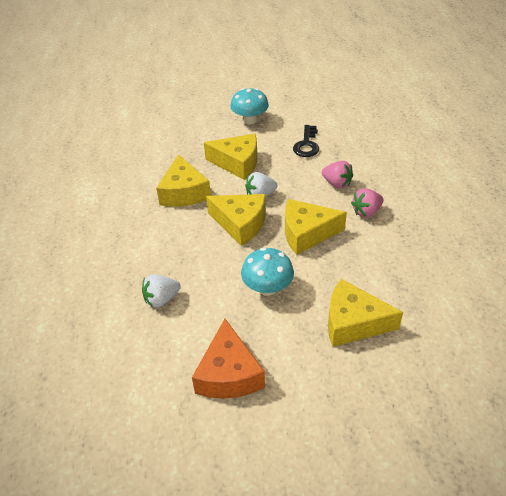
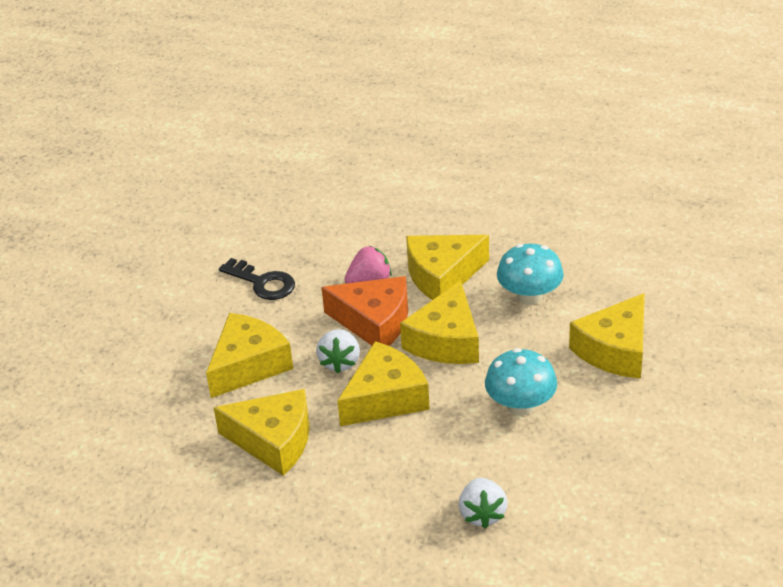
camera: 65 degrees left, 5 degrees down
(229, 374) = (638, 477): orange cheese -> orange cheese (374, 322)
(250, 120) = (150, 322): turquoise mushroom -> turquoise mushroom (529, 296)
(366, 212) = (442, 276): pink strawberry -> yellow cheese

